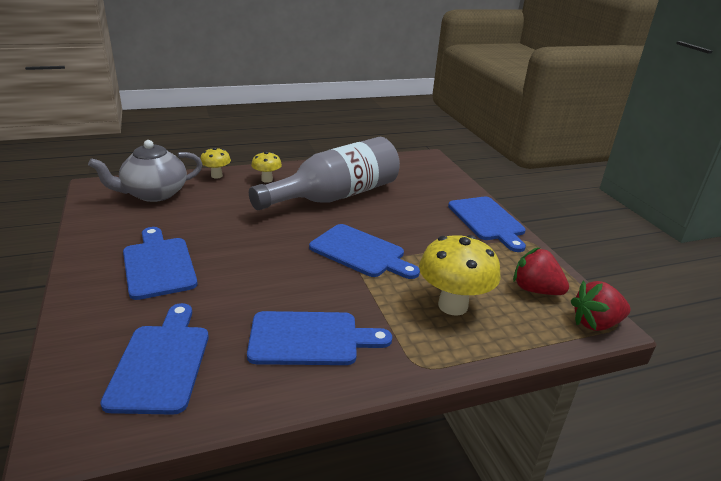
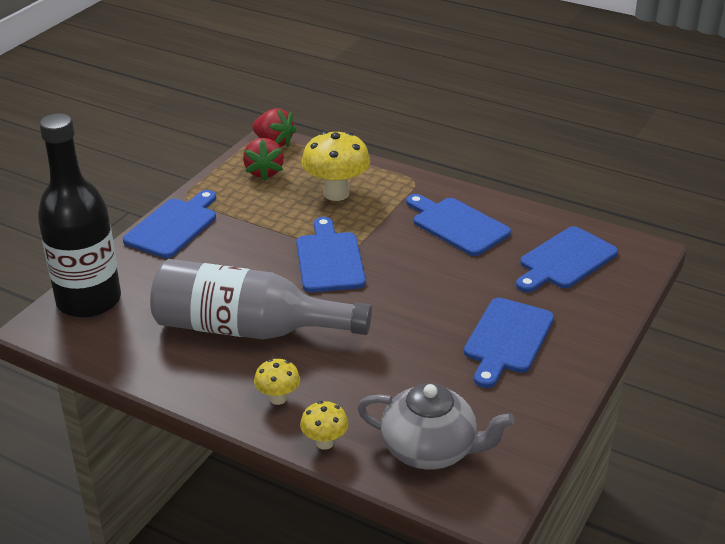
camera: 130 degrees left, 5 degrees up
(433, 172) = (89, 301): none -> black bottle

